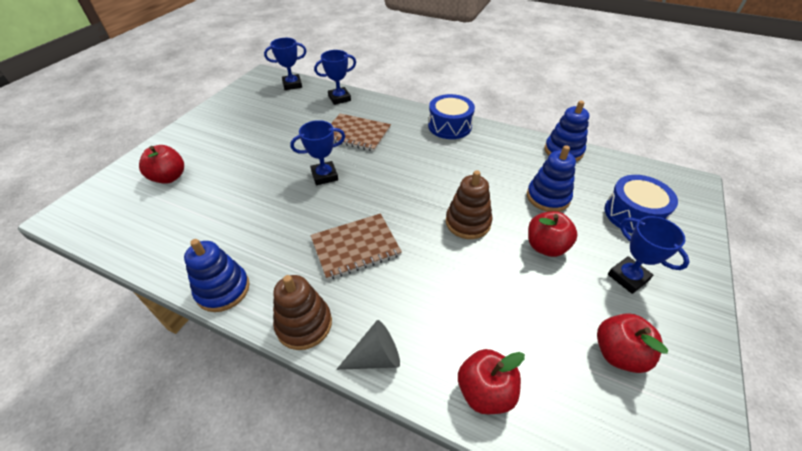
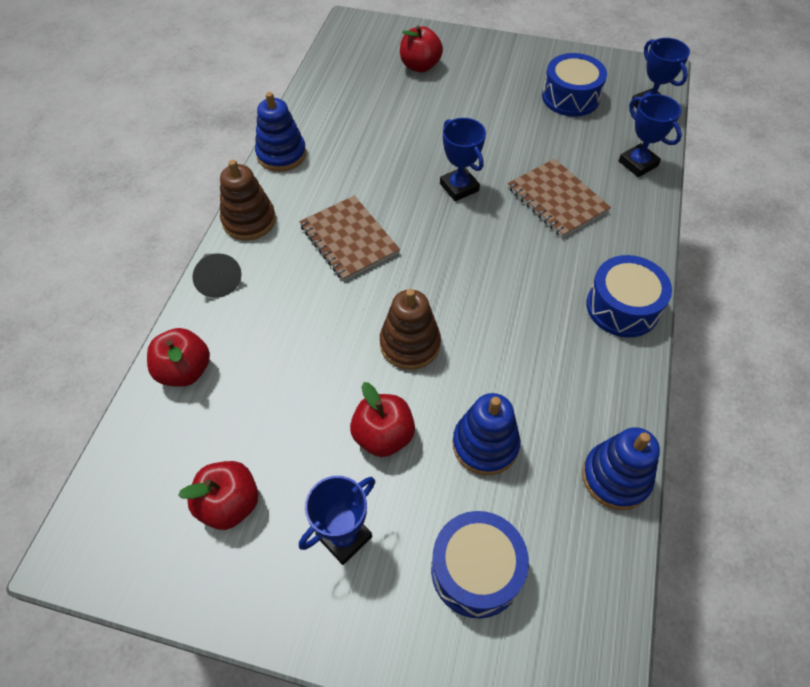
camera: 80 degrees right, 10 degrees up
(263, 111) = (570, 97): none -> blue drum
(356, 134) = (557, 199): brown notebook -> brown notebook turned 45 degrees counterclockwise

